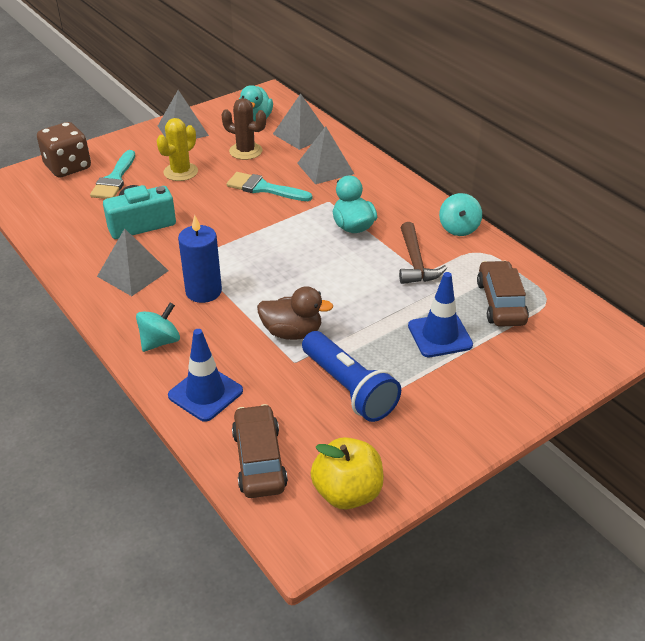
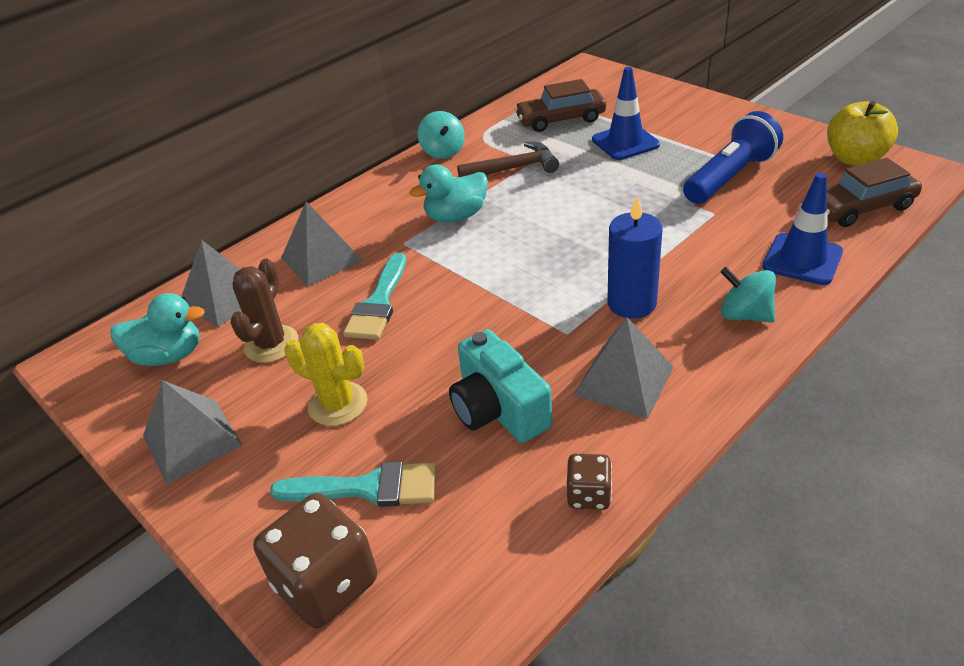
camera: 95 degrees left, 0 degrees up
(60, 246) = (589, 495): none -> brown dice
(292, 332) = (670, 223): brown duck -> none
(458, 228) = (443, 152): turquoise spinning top -> turquoise spinning top turned 75 degrees clockwise

